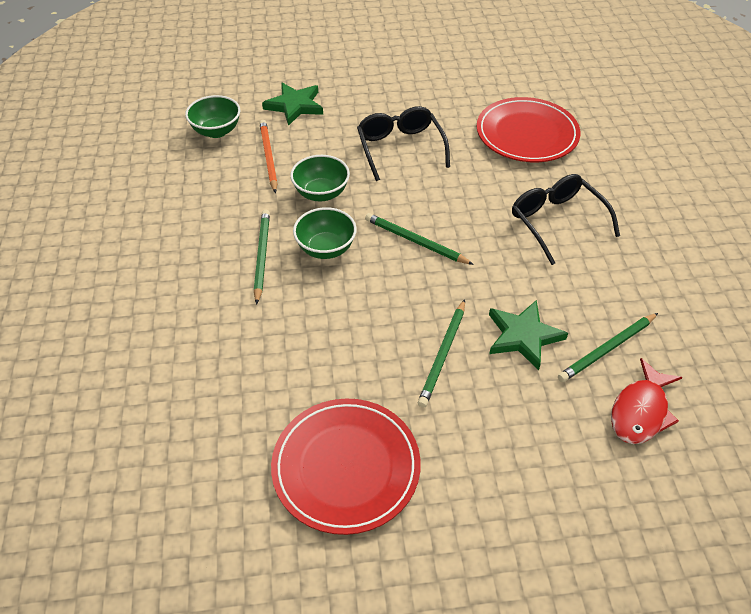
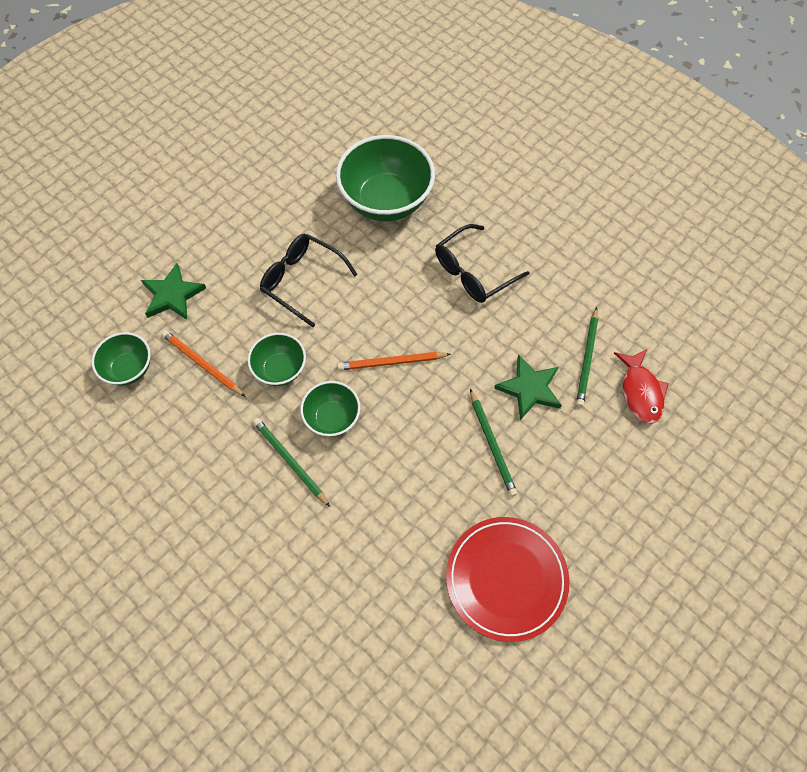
camera: 40 degrees left, 15 degrees up
(415, 241) = (391, 362): green pencil -> orange pencil
(527, 134) = (386, 201): red plate -> green bowl
(556, 221) = (473, 272): black glasses -> black glasses turned 60 degrees counterclockwise

